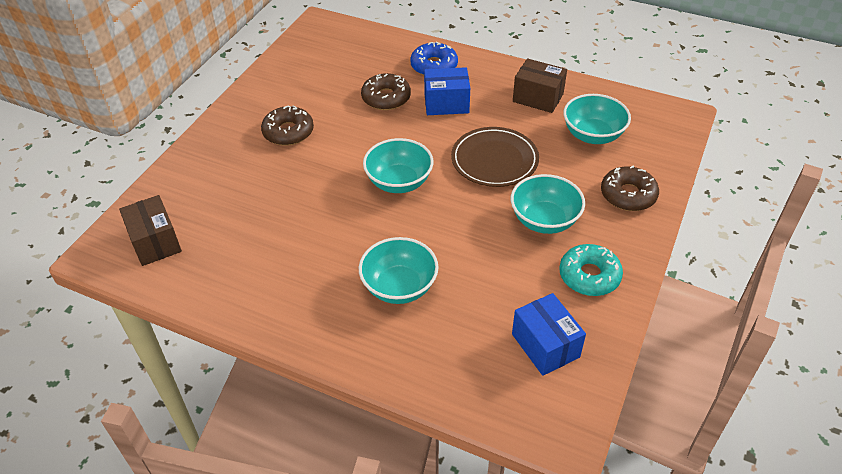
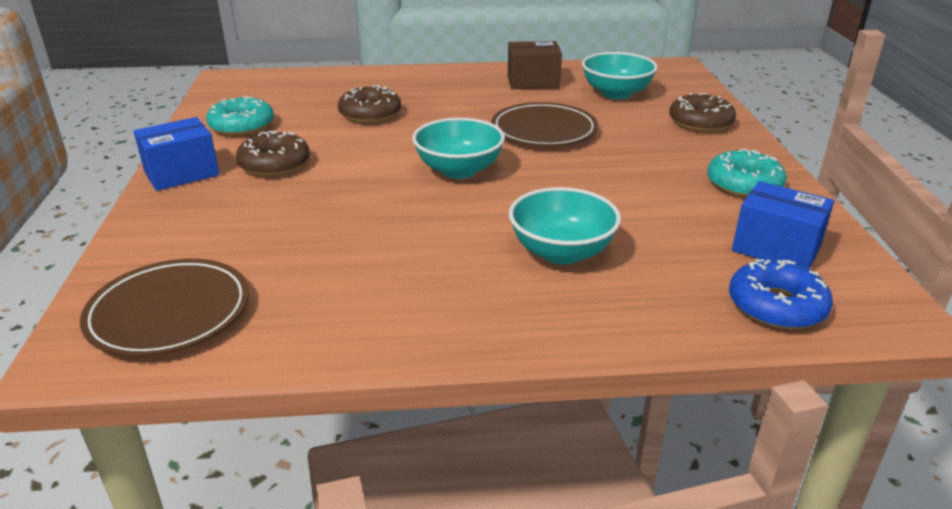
camera: 30 degrees left, 15 degrees down
(155, 242) = (169, 313): brown box -> brown plate
(294, 83) = (242, 126): none -> turquoise donut
(434, 66) = (398, 83): blue donut -> blue donut (776, 306)
(446, 103) = (443, 104): blue box -> blue box (181, 173)
(544, 220) = (648, 158): turquoise bowl -> none

